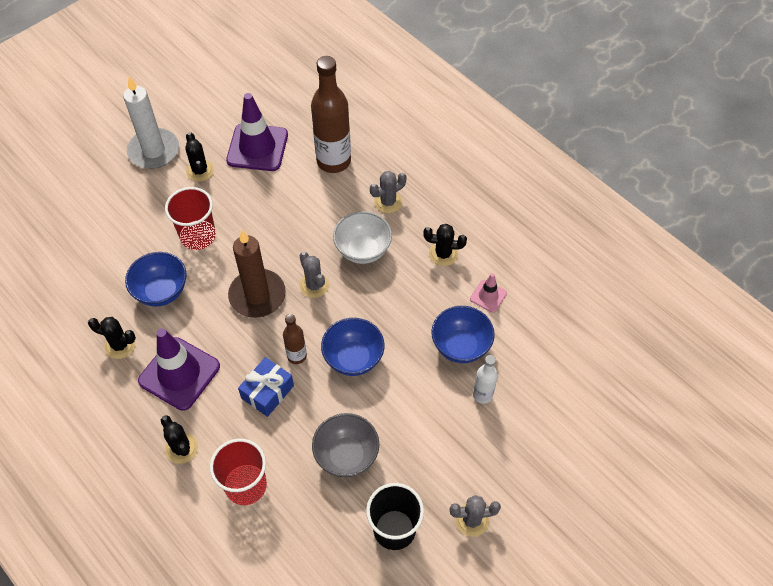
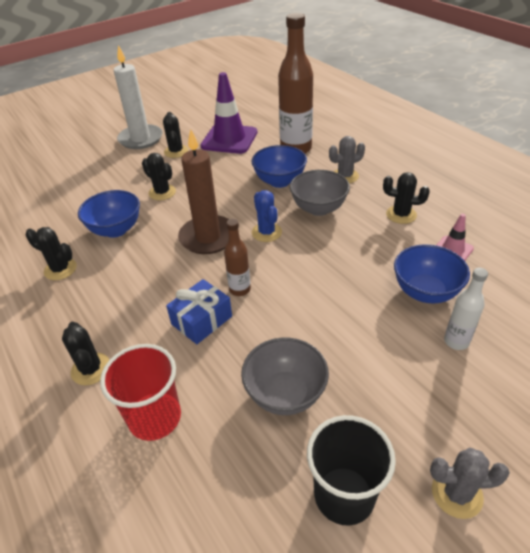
camera: 10 degrees right, 15 degrees down
(179, 373) = (111, 297): purple traffic cone -> none
(198, 236) = (162, 192): red cup -> black cactus
(314, 285) = (266, 232): grey cactus -> blue cactus
(353, 358) = (302, 295): blue bowl -> blue bowl (279, 181)
(363, 250) = (318, 208): white bowl -> grey bowl

